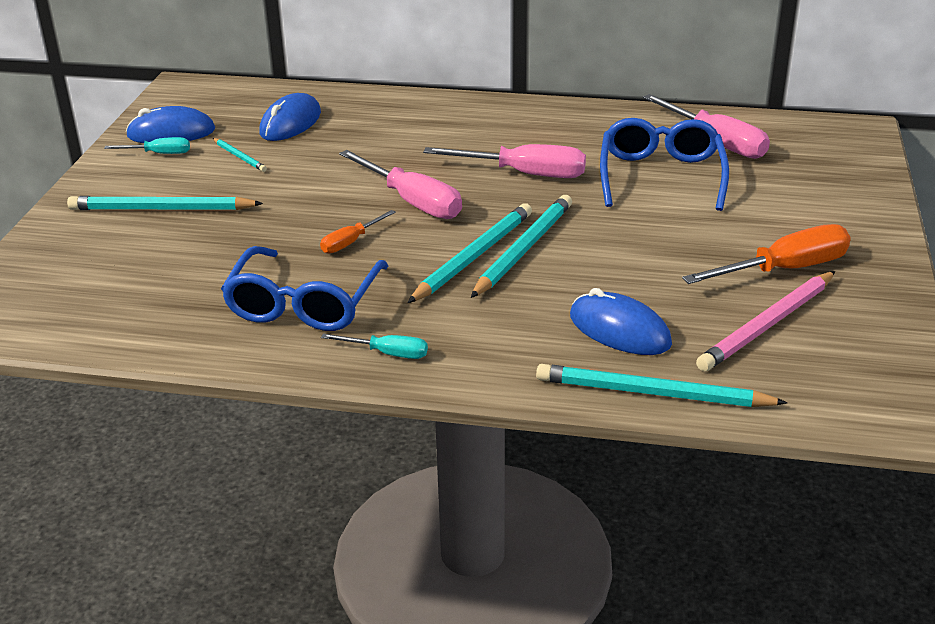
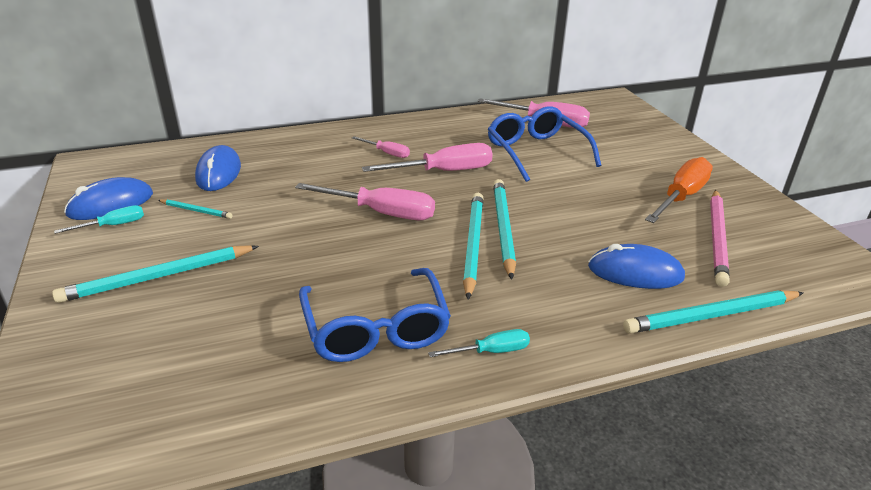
camera: 30 degrees left, 0 degrees up
(351, 242) = (364, 260): orange screwdriver -> none
(481, 139) = (387, 153): none -> pink screwdriver

